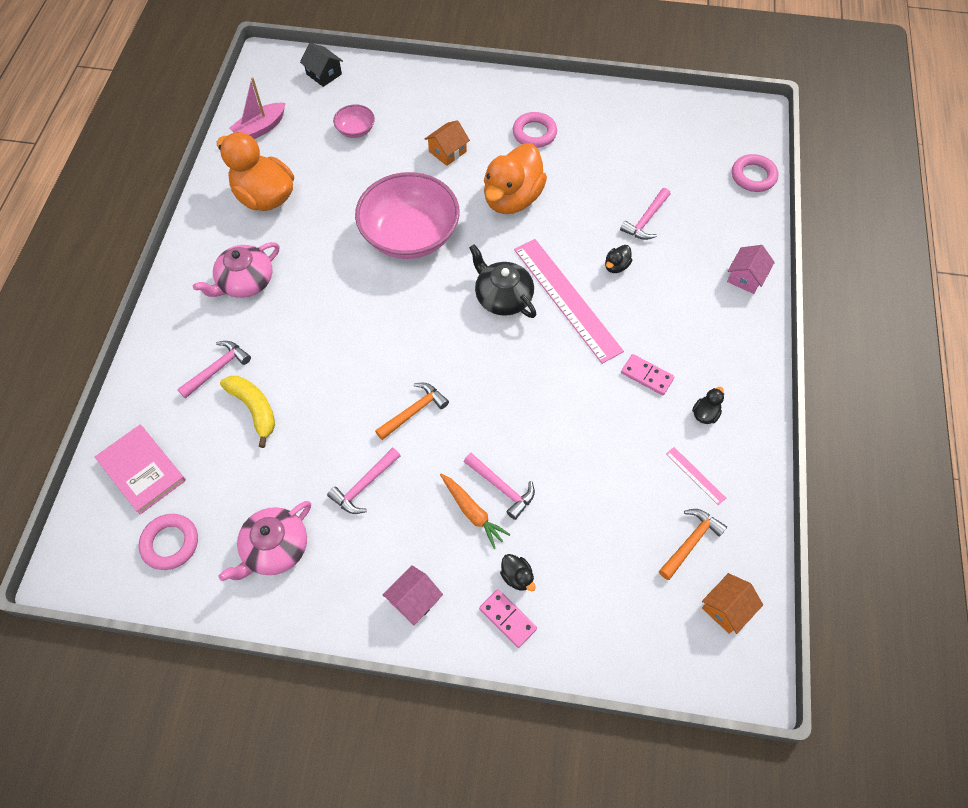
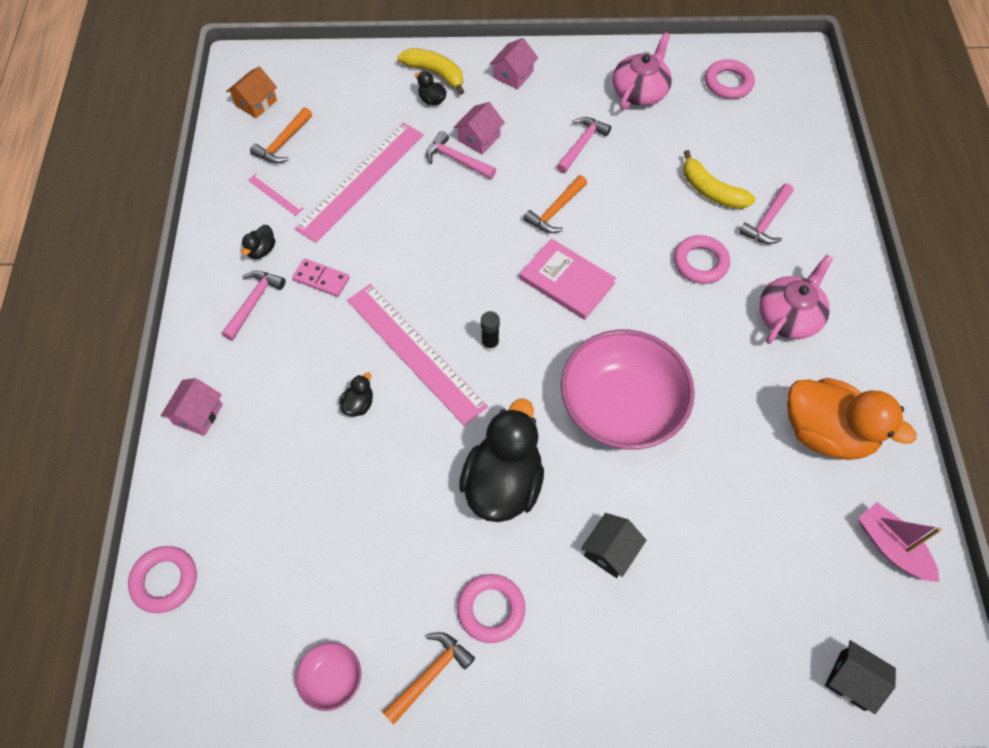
camera: 170 degrees right, 0 degrees up
(142, 470) = (785, 128): pink book -> pink book (567, 281)
(260, 129) = (891, 547): pink boat -> pink boat turned 75 degrees counterclockwise
(298, 339) = (700, 262): none -> pink ring
(355, 130) = (755, 569): pink bowl -> pink bowl (332, 679)
(447, 151) = (610, 551): orange house -> black house
(472, 512) = (479, 138): orange carrot -> pink house
(502, 297) = (490, 343): black teapot -> black glue stick
(508, 619) = (435, 73): pink domino -> yellow banana
(512, 199) = (503, 484): orange duck -> black duck
(577, 109) = (430, 674): none -> orange hammer
(605, 478) = (361, 180): none -> pink ruler
(646, 220) = (321, 478): pink hammer -> pink hammer (254, 302)

